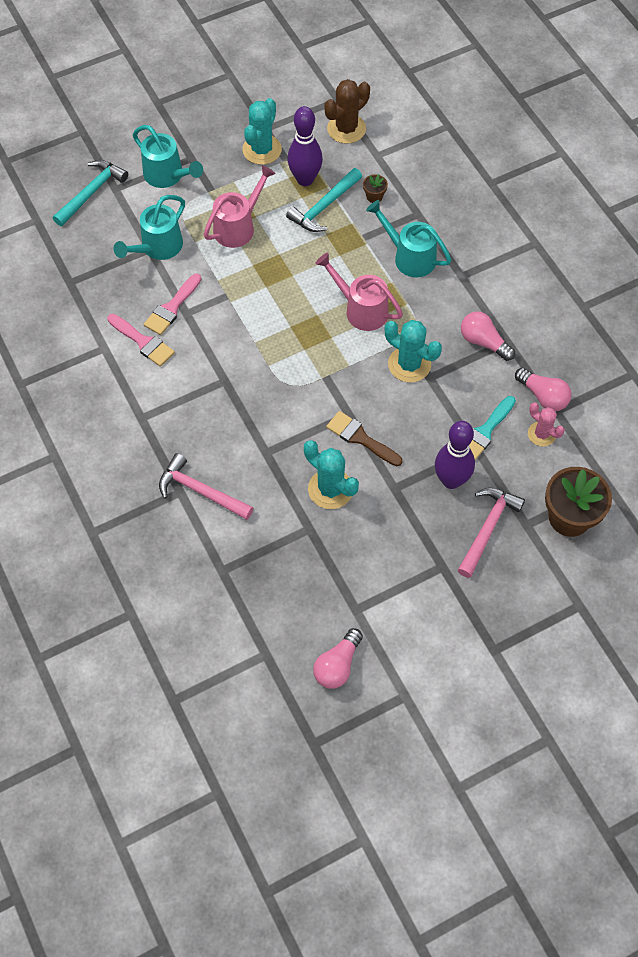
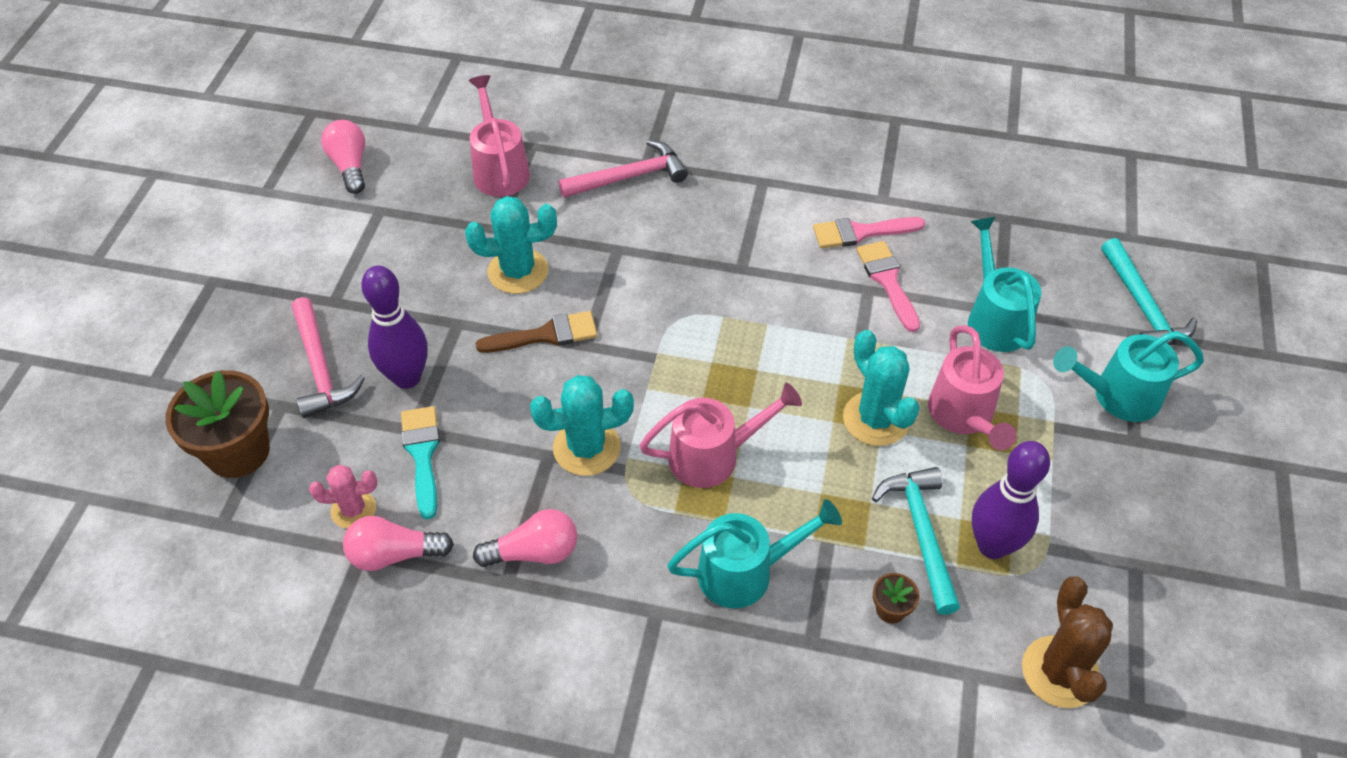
camera: 130 degrees right, 10 degrees down
(259, 571) = (499, 169): none -> pink watering can
(262, 150) = (1092, 531): turquoise cactus -> turquoise cactus (876, 419)

